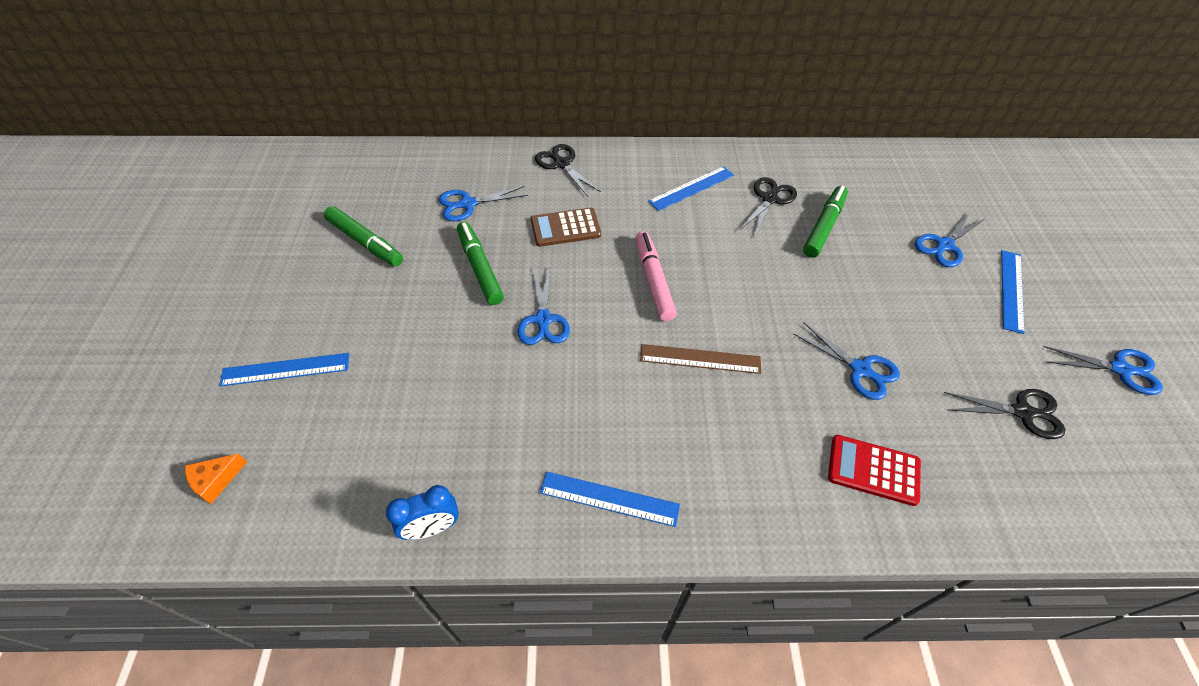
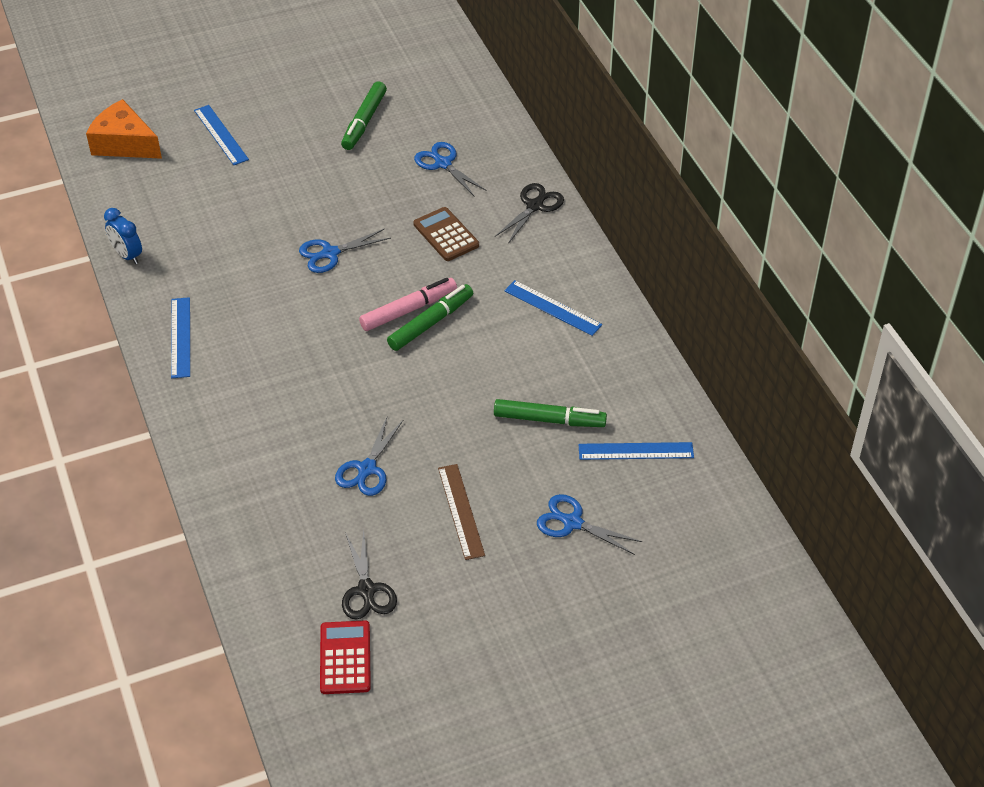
camera: 70 degrees right, 5 degrees down
(216, 480) = (124, 143): orange cheese -> orange cheese, size x2.03
(480, 268) = (369, 198): green marker -> green marker (431, 323)
(700, 359) = (332, 360): brown ruler -> brown ruler (461, 511)
(769, 199) = (569, 371): black scissors -> none
(873, 470) = (263, 488): red calculator -> red calculator (345, 658)
(1011, 290) = (529, 582): blue ruler -> blue ruler (636, 451)
(1120, 369) = (455, 671): blue scissors -> none

